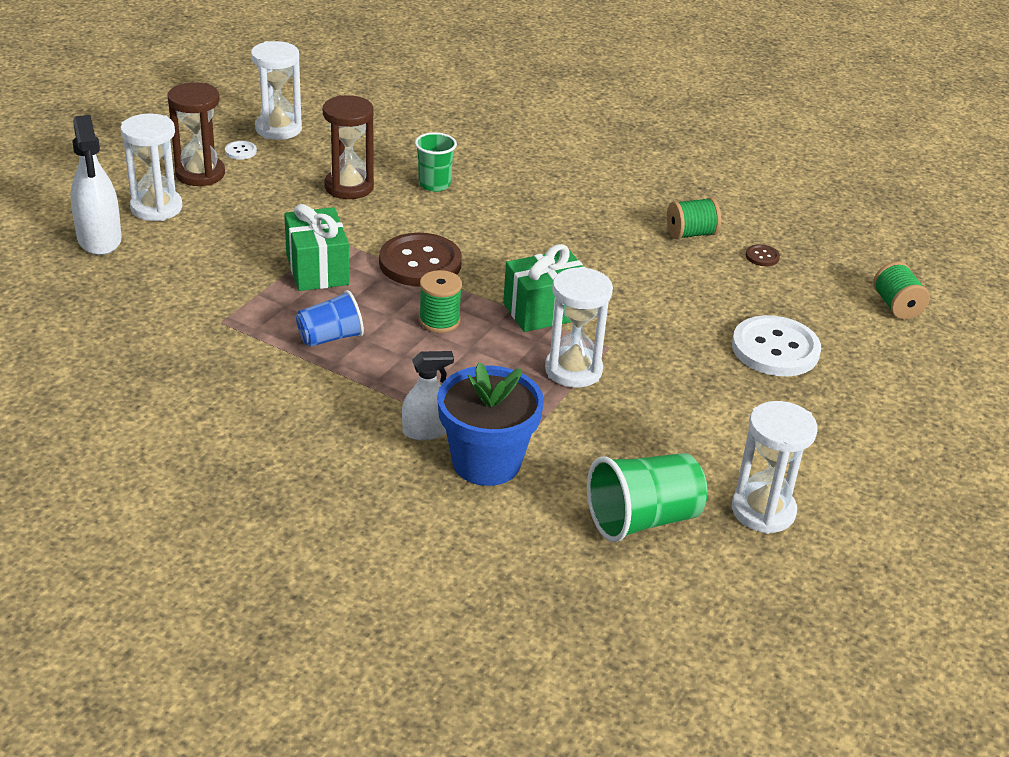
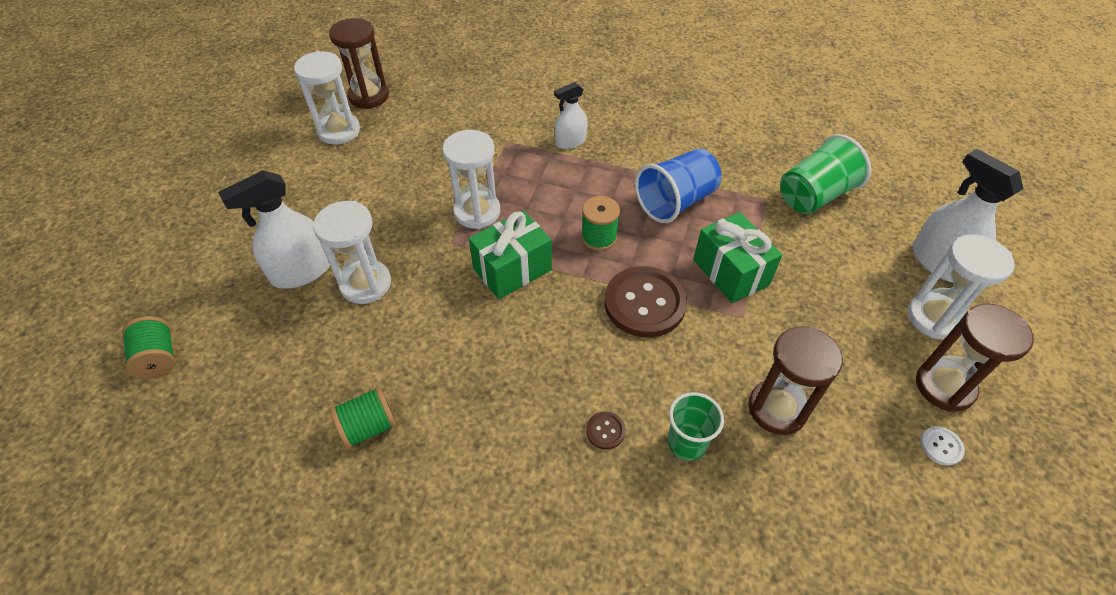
camera: 170 degrees right, 15 degrees up
(278, 129) = (940, 516): white hourglass -> white hourglass (365, 284)
(330, 338) = (675, 202): blue cup -> blue cup, size x1.52
(486, 462) = (523, 129): blue flower pot -> none
(642, 519) = (418, 112): green cup -> green cup (814, 196)
(723, 565) = (369, 96): none -> brown hourglass
(762, 257) = (289, 405): brown button -> brown button (605, 431)
(775, 349) = (302, 271): white button -> white spray bottle

